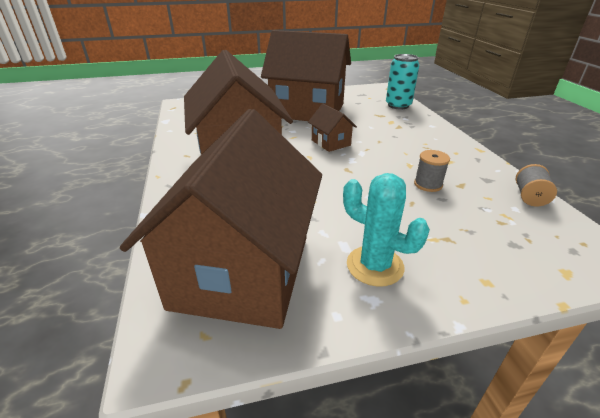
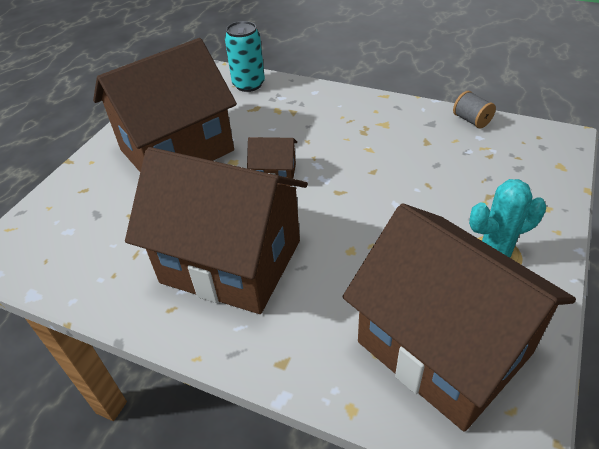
camera: 50 degrees left, 10 degrees up
(428, 184) = (410, 159): grey spool -> none

